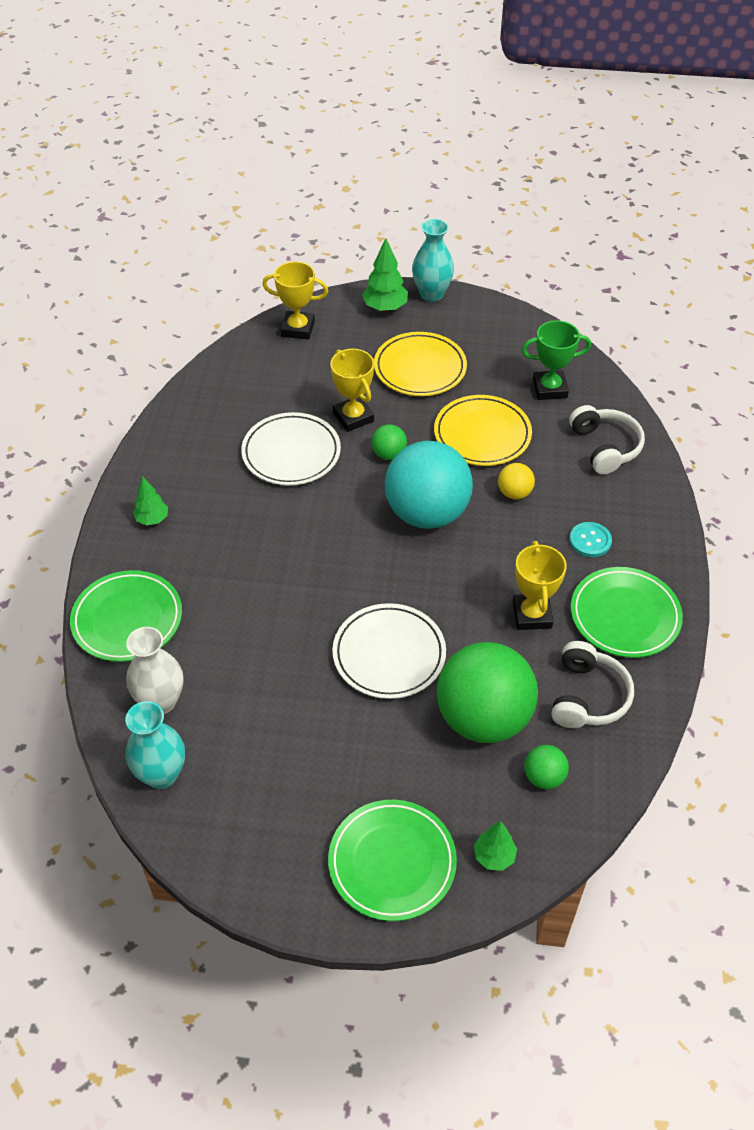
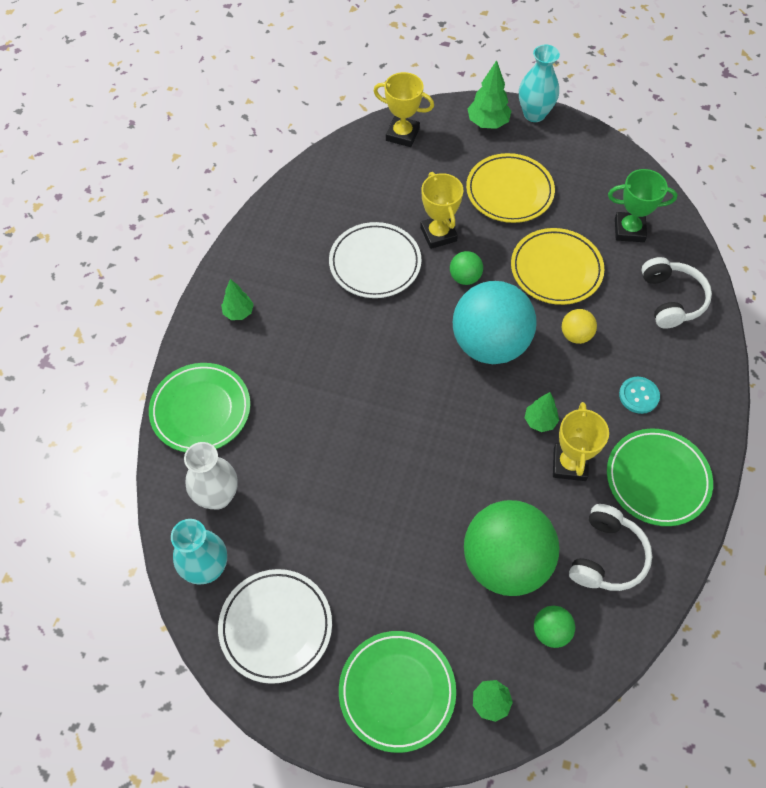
camera: 10 degrees right, 10 degrees up
(389, 654) = (430, 483): white plate -> white plate (276, 626)
(493, 579) = (540, 421): none -> green tree

